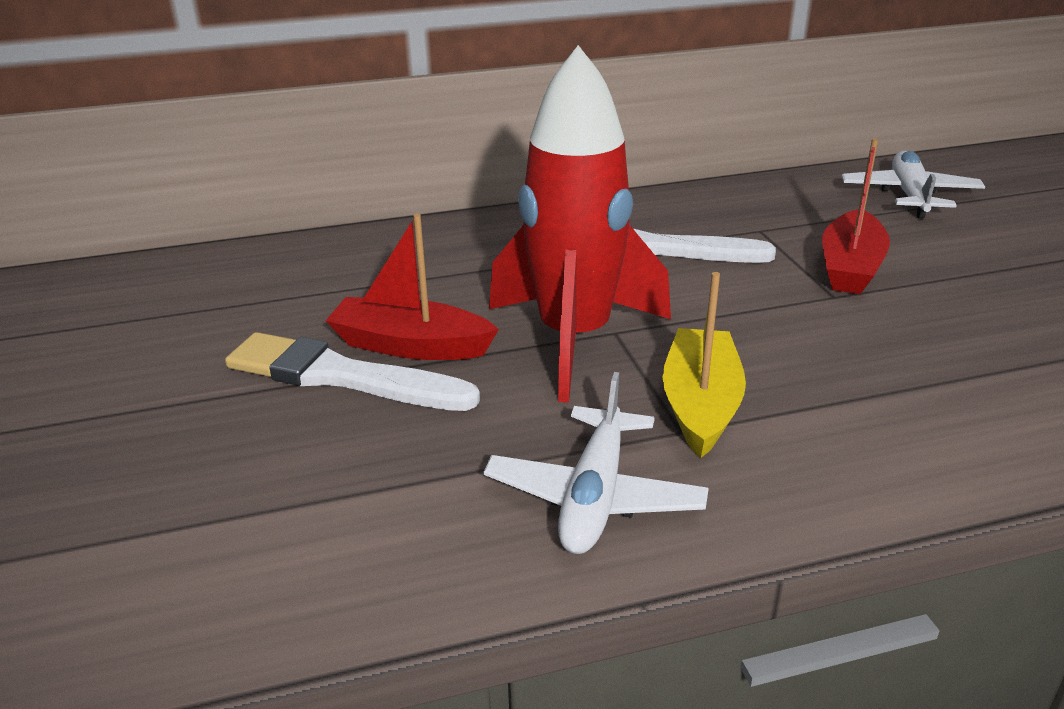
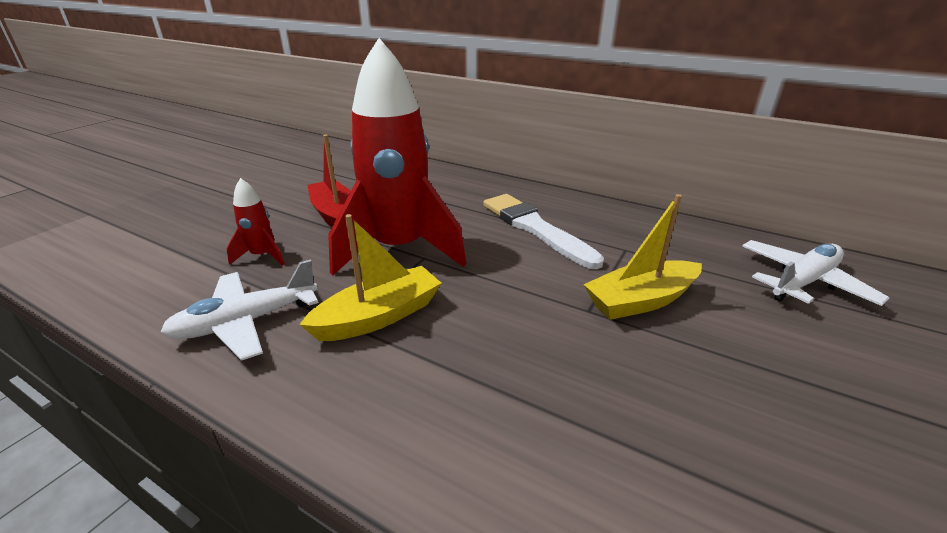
camera: 45 degrees right, 0 degrees up
(341, 376) = (290, 214): white brush -> none
(436, 436) = (262, 256): none -> red rocket
(850, 267) = (641, 301): red boat -> yellow boat

